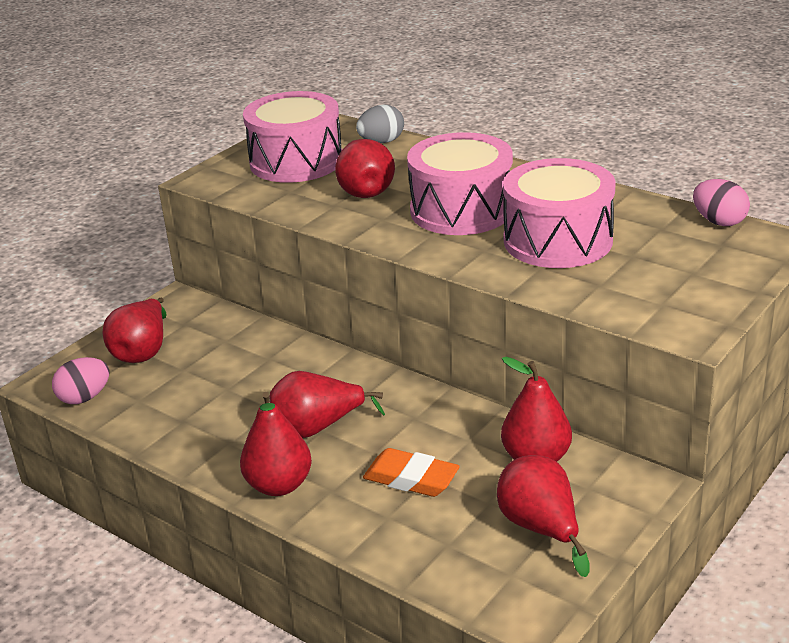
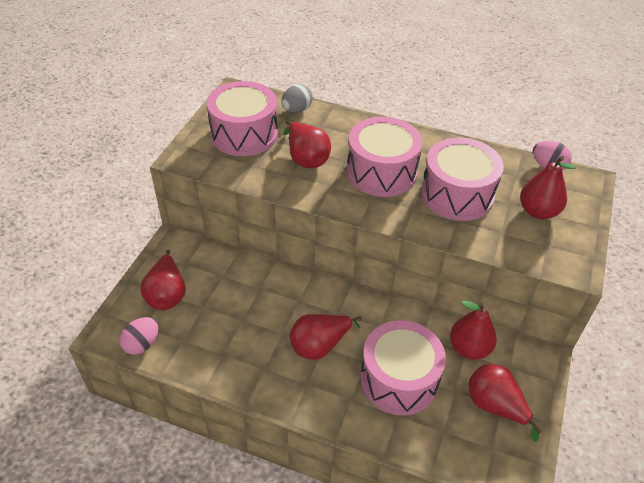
camera: 20 degrees left, 15 degrees up
(279, 485) = (314, 401): red pear -> red pear (538, 211)
(411, 478) = (399, 379): orange eraser -> pink drum

